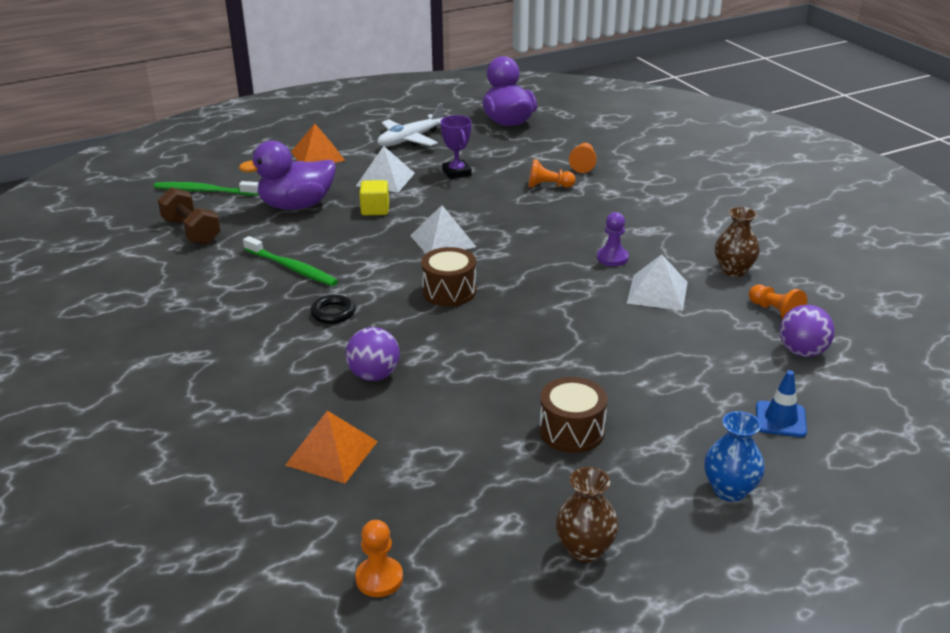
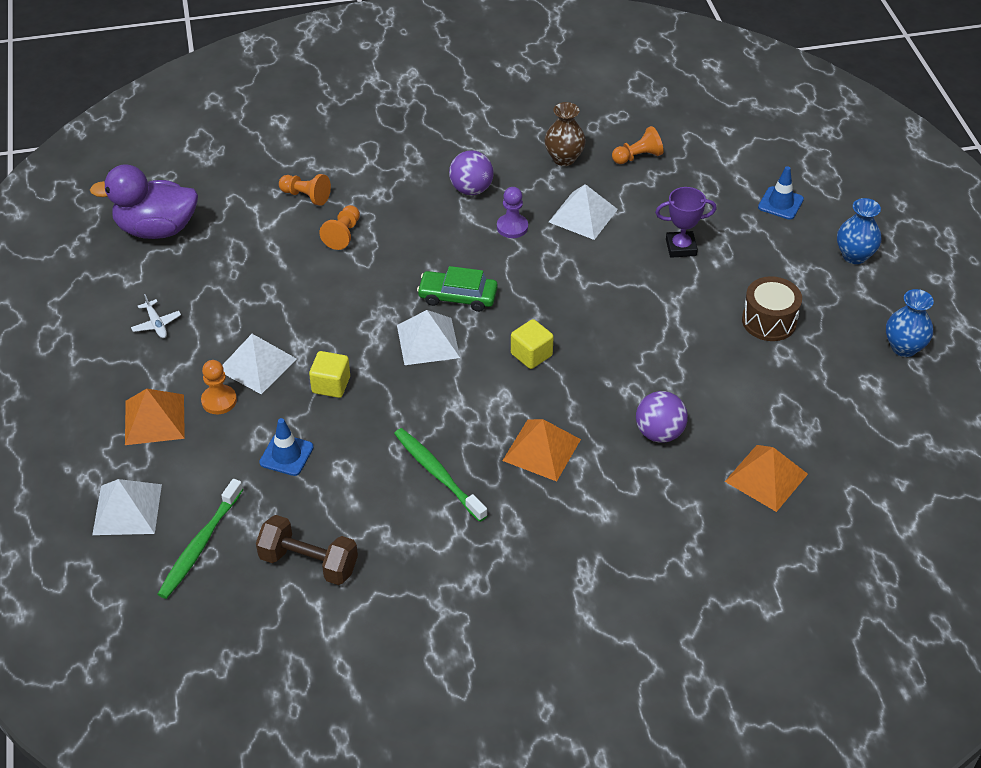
camera: 75 degrees left, 15 degrees up
(191, 231) = (309, 563): brown dumbbell -> brown dumbbell turned 45 degrees clockwise
(233, 162) = (127, 509): none -> white pyramid
(292, 268) = (437, 473): green toothbrush -> green toothbrush turned 90 degrees counterclockwise
(296, 205) = (286, 455): purple duck -> blue traffic cone
(333, 313) = (542, 449): black ring -> orange pyramid
(379, 578) = (919, 467): orange pawn -> orange pawn (219, 401)
(410, 139) = (156, 324): white plane -> white plane, size x0.50
(449, 291) = (531, 355): brown drum -> yellow cube
(456, 173) = (272, 300): purple trophy -> purple trophy (681, 247)
(504, 246) = (458, 296): none -> green car
(584, 549) = (904, 347): brown vase -> blue vase
(802, 352) = (698, 162): purple ball -> purple ball (471, 189)

